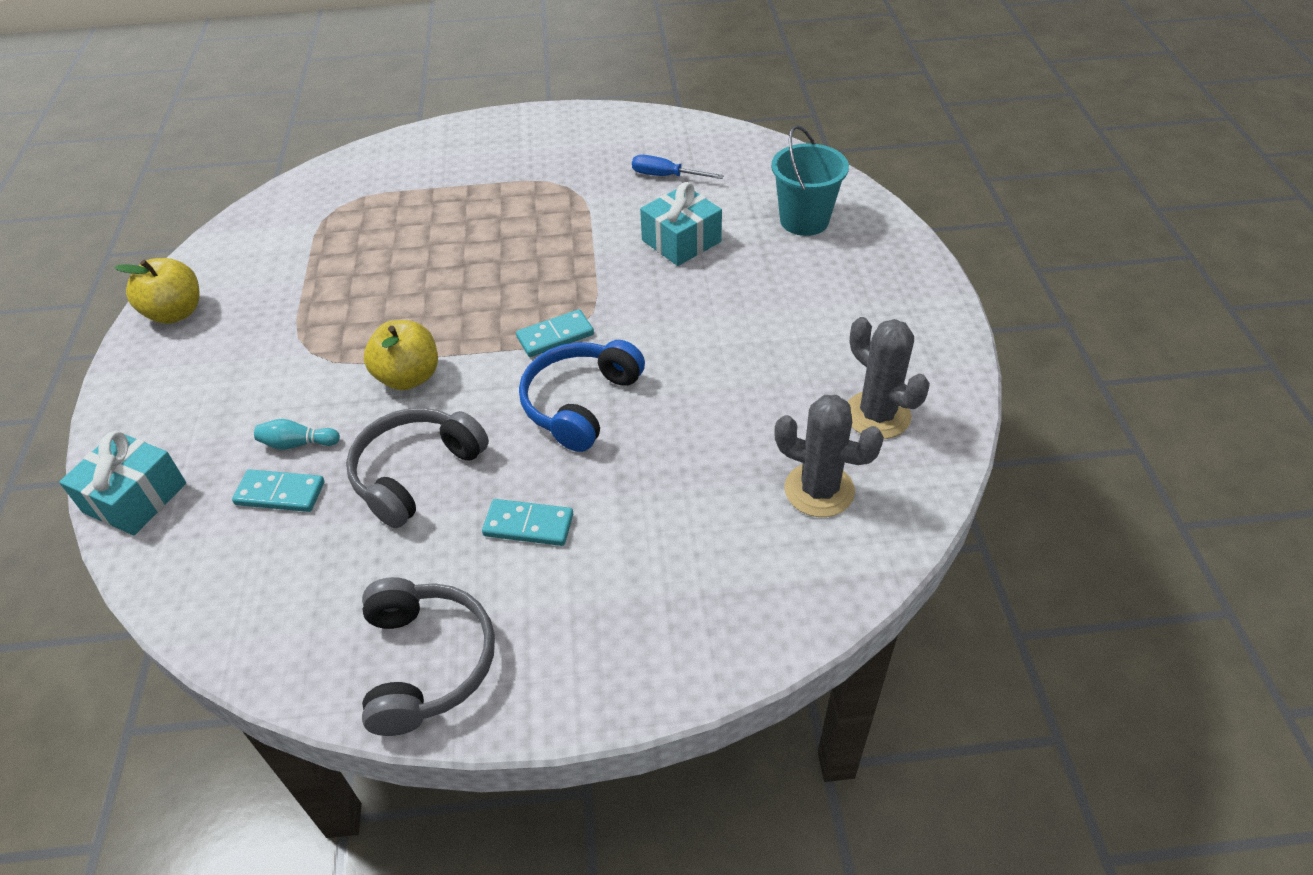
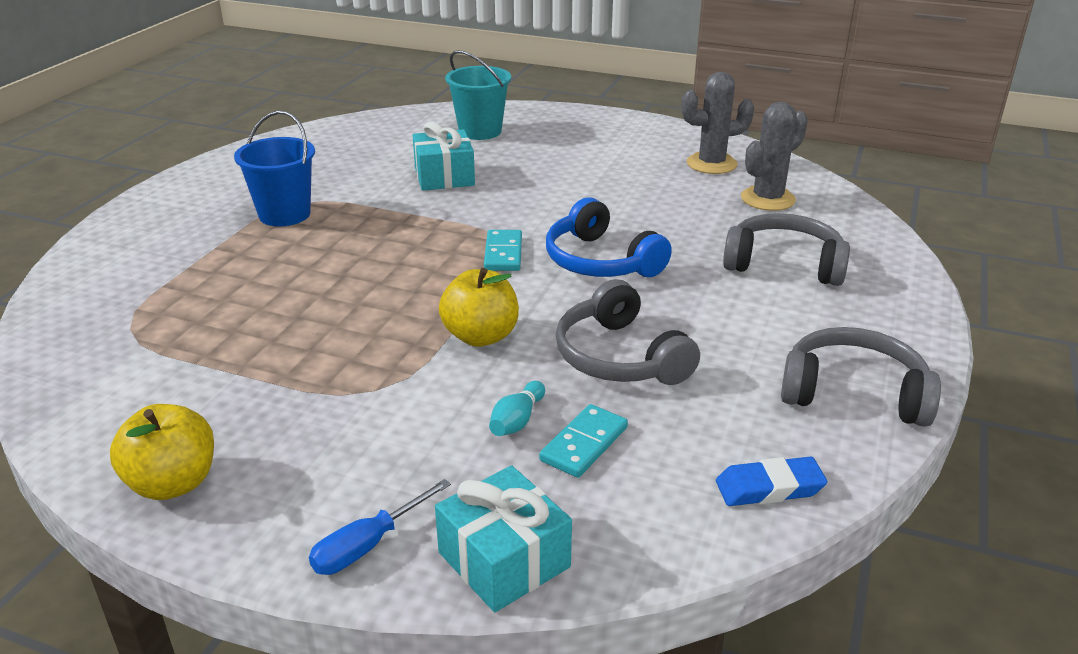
camera: 65 degrees left, 15 degrees down
(257, 630) = (769, 488): none -> blue eraser
(528, 525) = (726, 314): turquoise domino -> none
(543, 190) = (284, 214): none -> blue bucket
(663, 545) = (784, 264): none -> grey headphones
(666, 176) = (348, 162): blue screwdriver -> blue screwdriver (368, 545)

